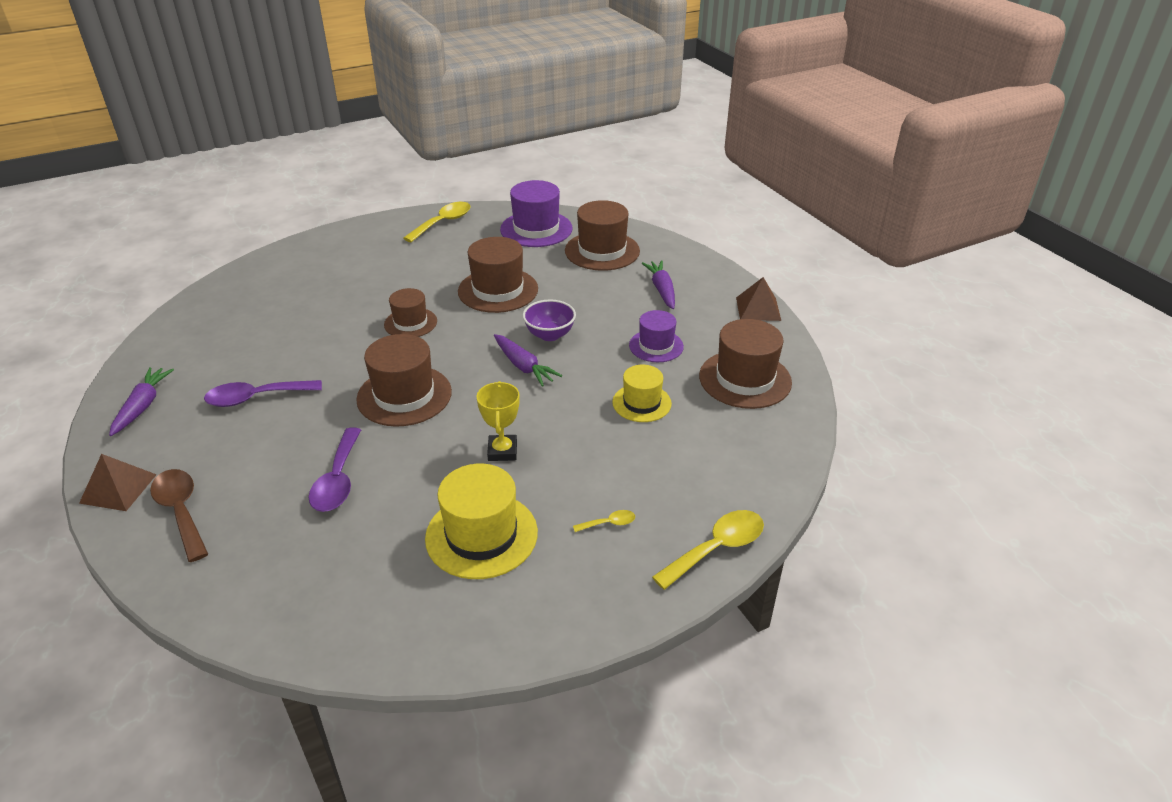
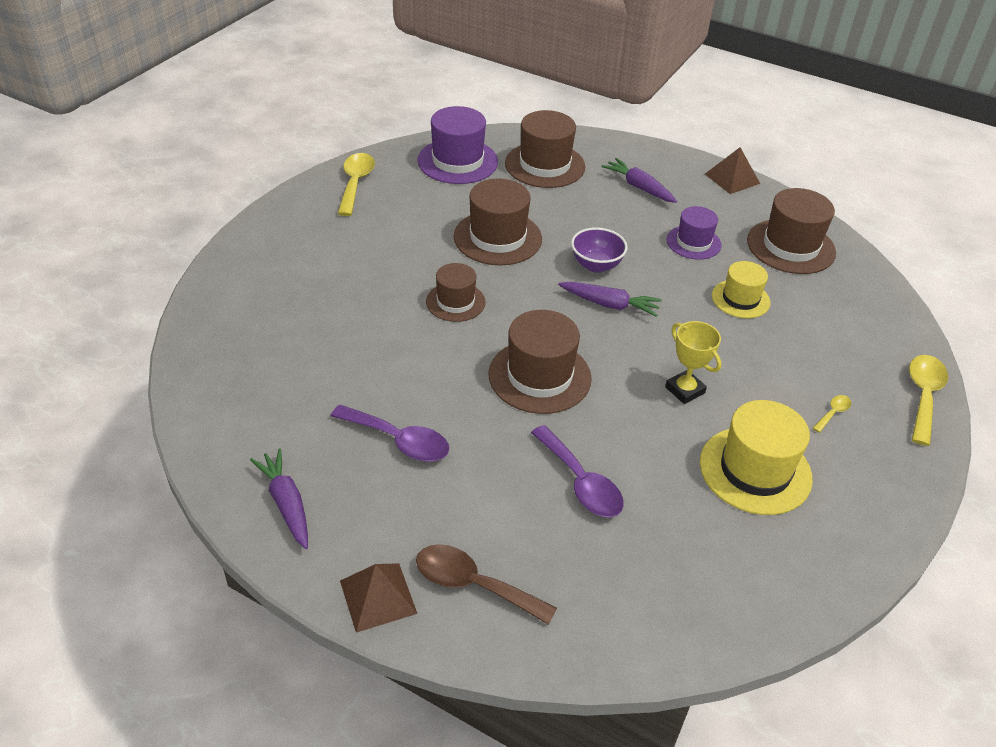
camera: 35 degrees left, 5 degrees up
(256, 398) = (399, 441): purple spoon -> purple spoon turned 105 degrees counterclockwise

